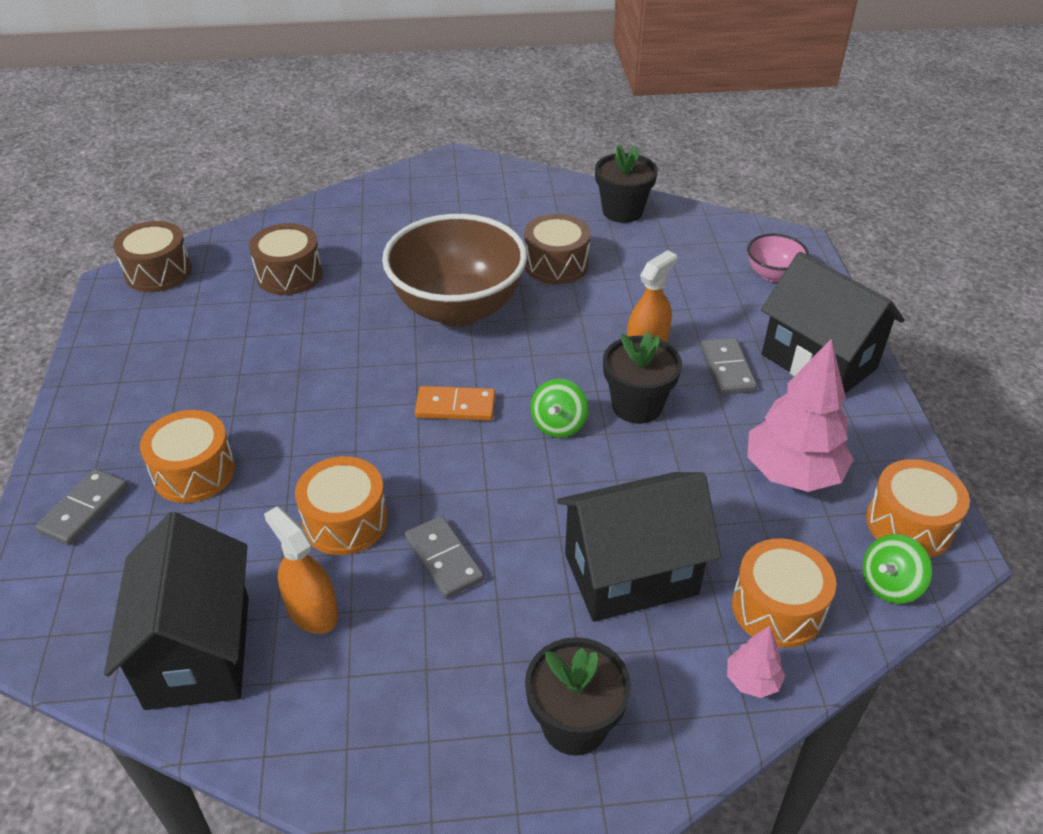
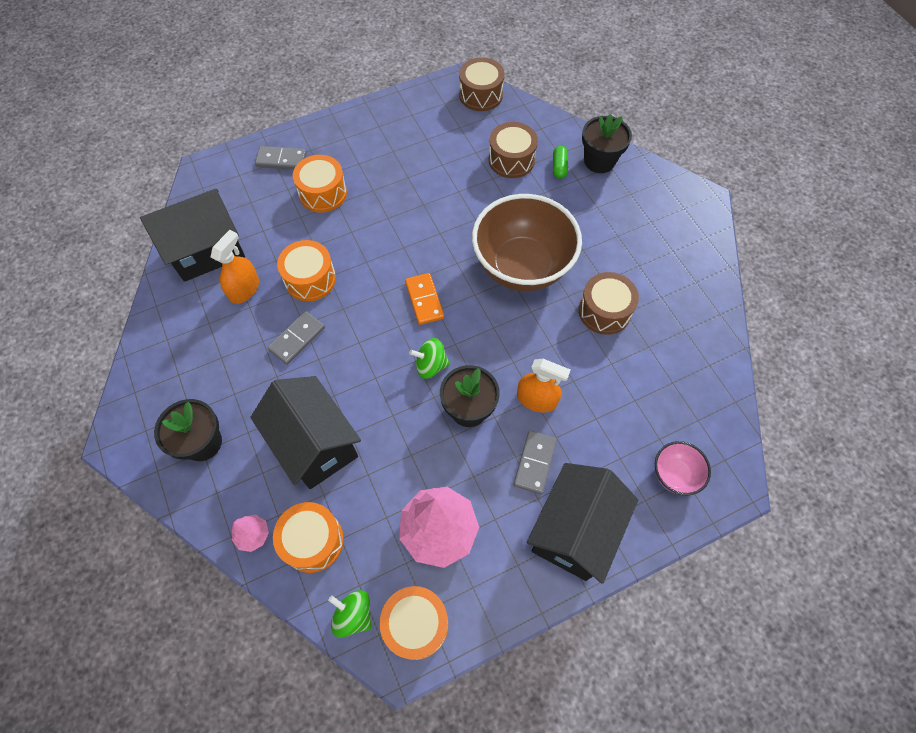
camera: 70 degrees right, 20 degrees up
(332, 241) = (559, 167): none -> green capsule
(622, 211) = (702, 337): black flower pot -> black flower pot (599, 161)
(727, 369) = (535, 463): grey domino -> grey domino turned 45 degrees counterclockwise

